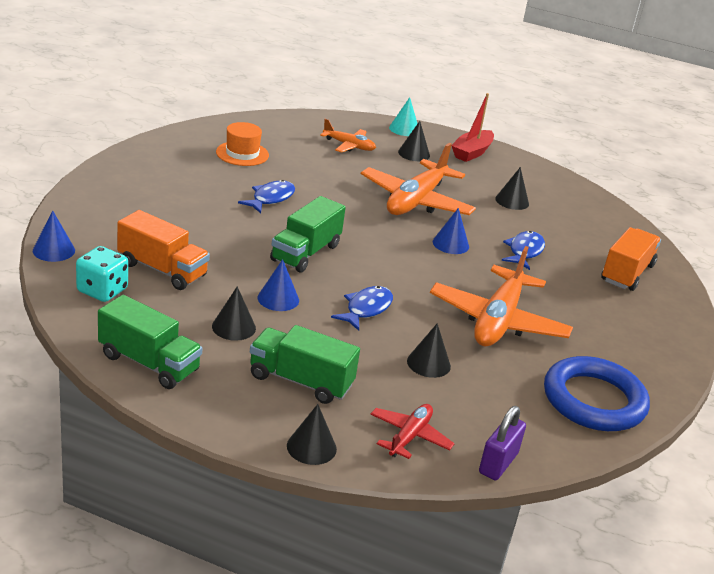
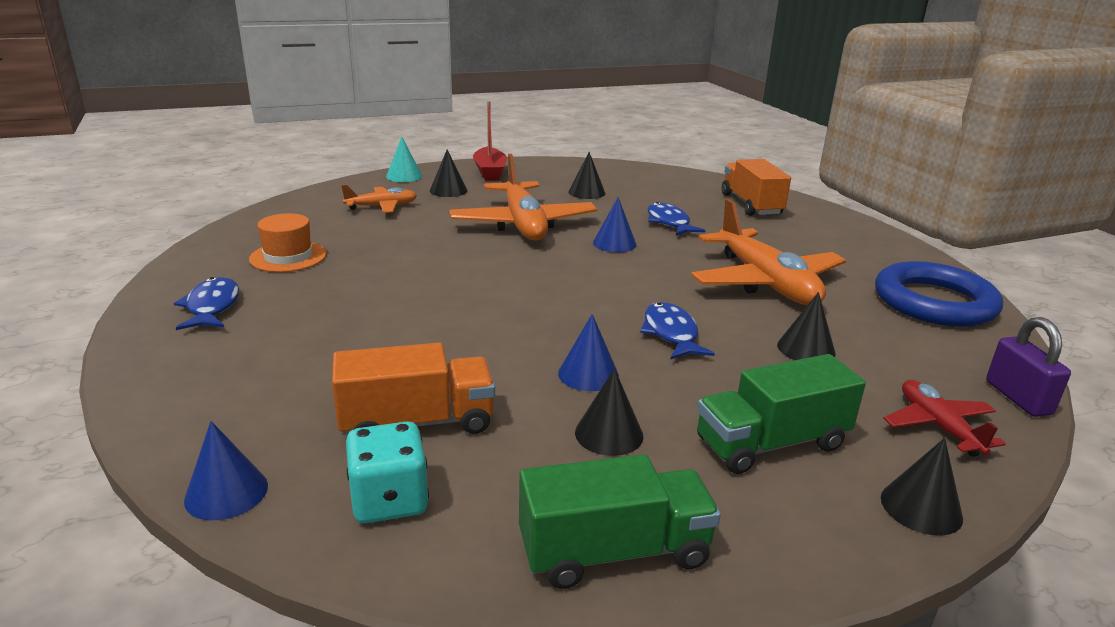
camera: 40 degrees left, 5 degrees down
(271, 198) = (396, 283): blue fish -> blue fish (212, 307)
(305, 253) = (524, 315): green truck -> none

